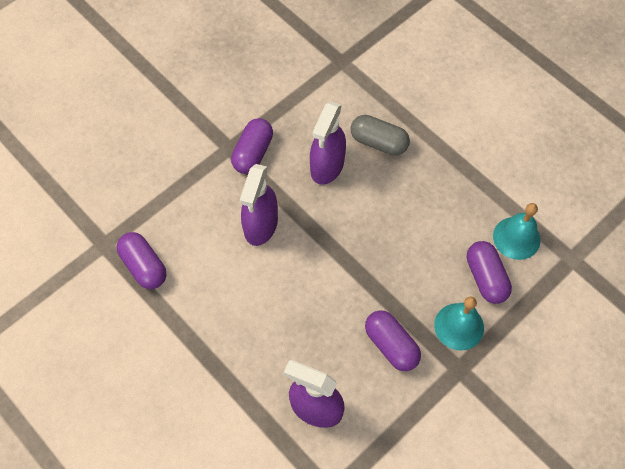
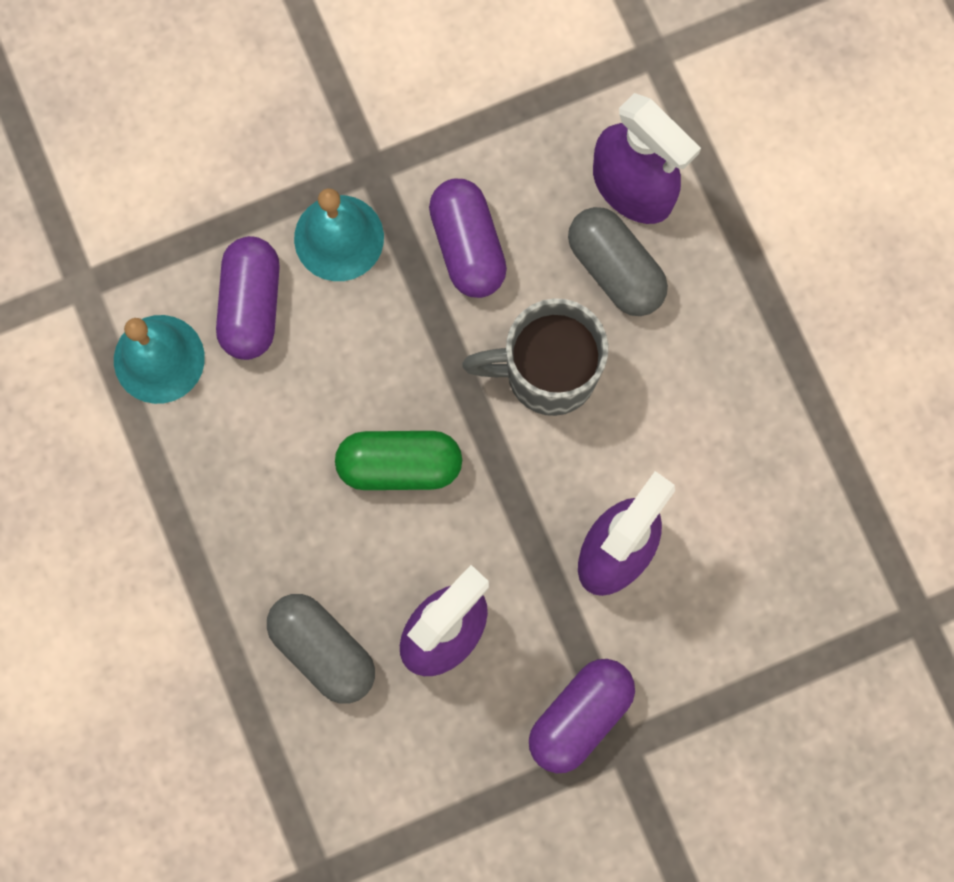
camera: 160 degrees left, 15 degrees up
(144, 266) = (856, 545): purple capsule -> none
(309, 360) = (615, 269): none -> grey capsule
(325, 295) = (547, 373): none -> grey mug
(379, 229) = (399, 465): none -> green capsule

